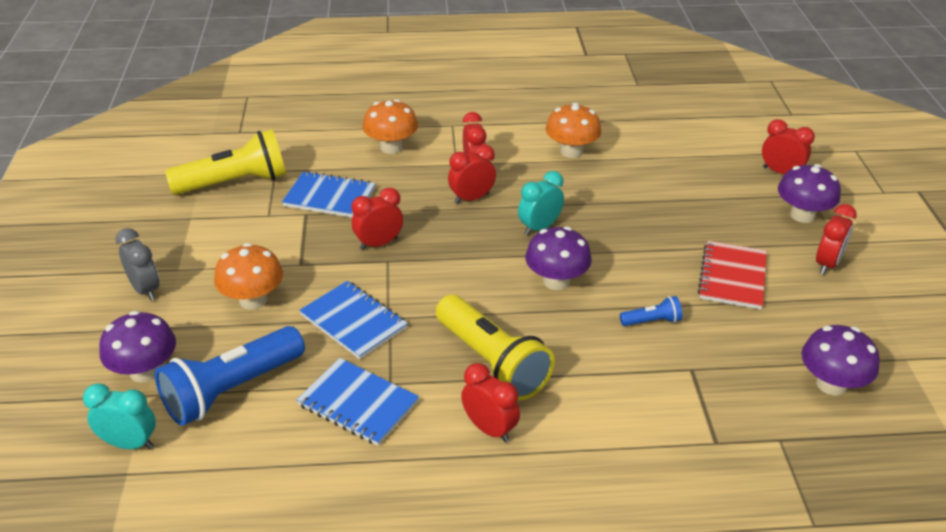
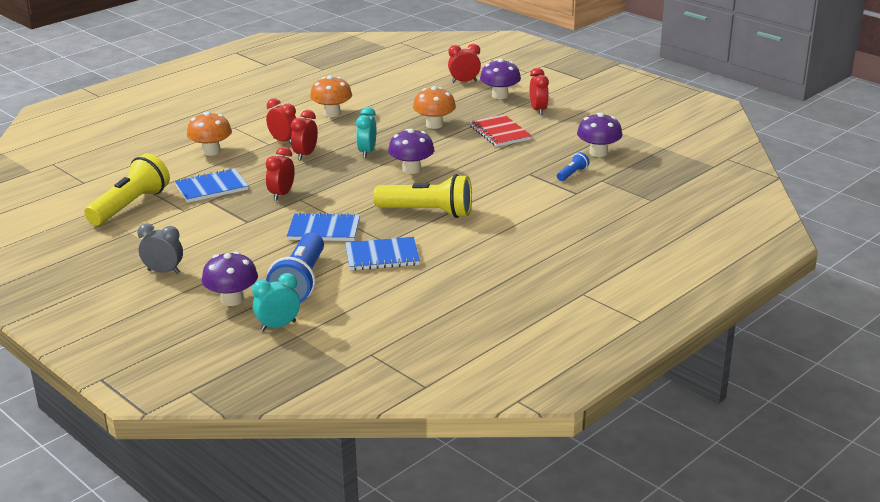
camera: 40 degrees left, 10 degrees down
(253, 300) = (245, 247): orange mushroom -> orange mushroom (434, 125)
(489, 429) = (465, 235): red clock -> none
(651, 321) = (485, 164): blue flashlight -> blue flashlight (572, 174)

